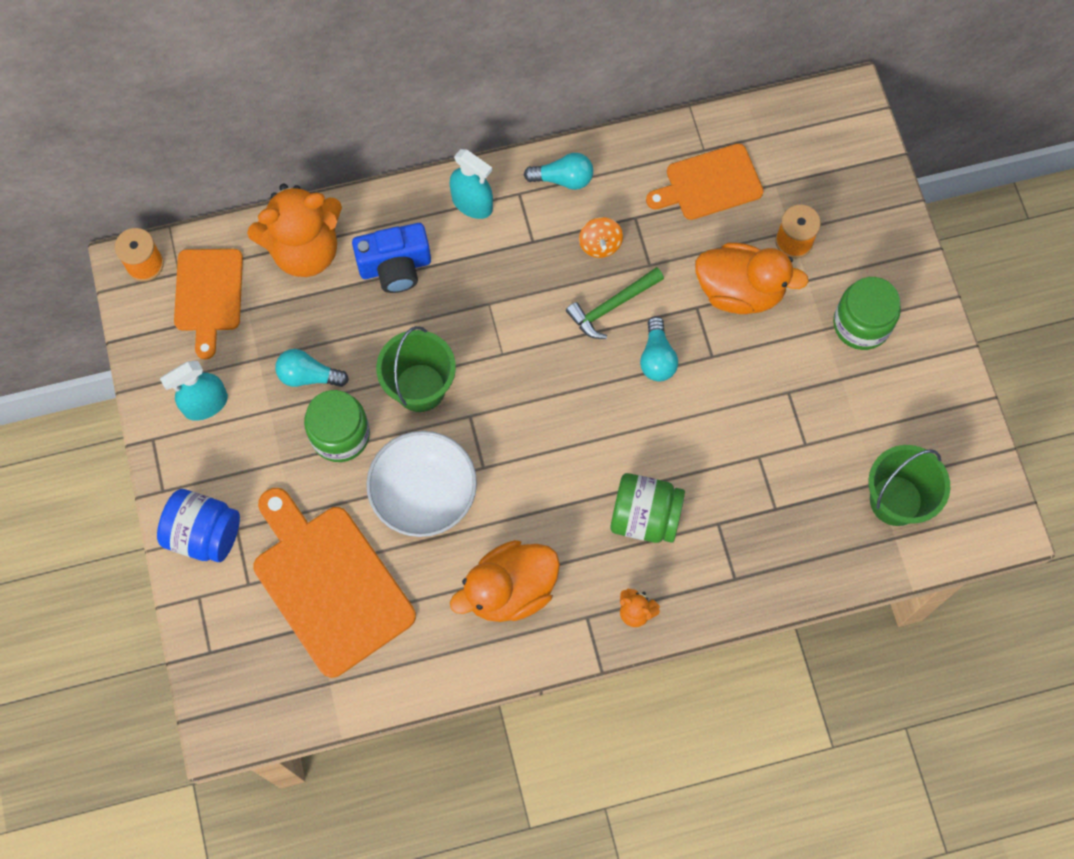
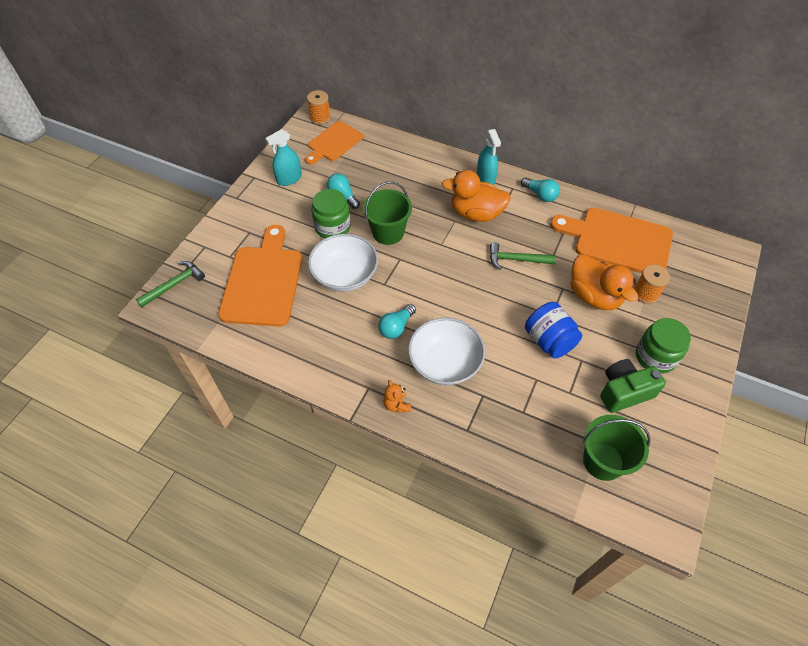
camera: 40 degrees right, 15 degrees down
(204, 534) = (234, 225): blue jar -> blue jar (549, 341)
(205, 404) = (289, 179): turquoise spray bottle -> turquoise spray bottle turned 45 degrees counterclockwise
(219, 679) = (174, 284): none -> green hammer
(305, 250) = (391, 151): orange teddy bear -> none
(395, 267) = (425, 181): blue camera -> none
(510, 590) = (342, 346): orange duck -> orange duck (476, 214)
(600, 244) = (534, 231): orange spinning top -> none
(645, 517) = (445, 363): green jar -> white bowl
(657, 357) = (520, 296): turquoise light bulb -> turquoise light bulb (396, 327)
(709, 183) = (618, 240): orange cutting board -> orange cutting board, size x1.60
(860, 398) = (624, 392): none -> green camera

